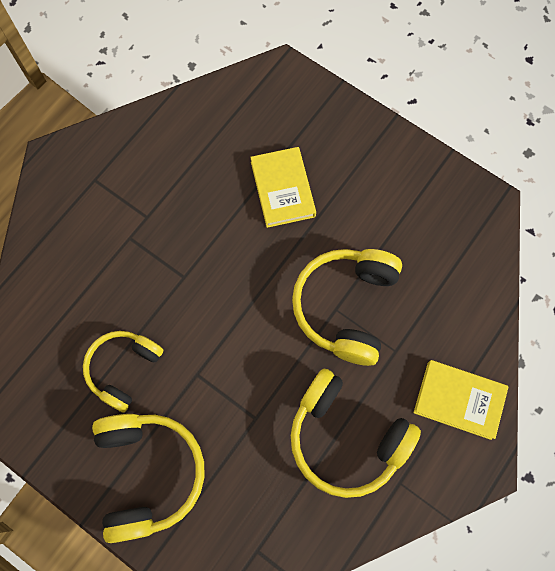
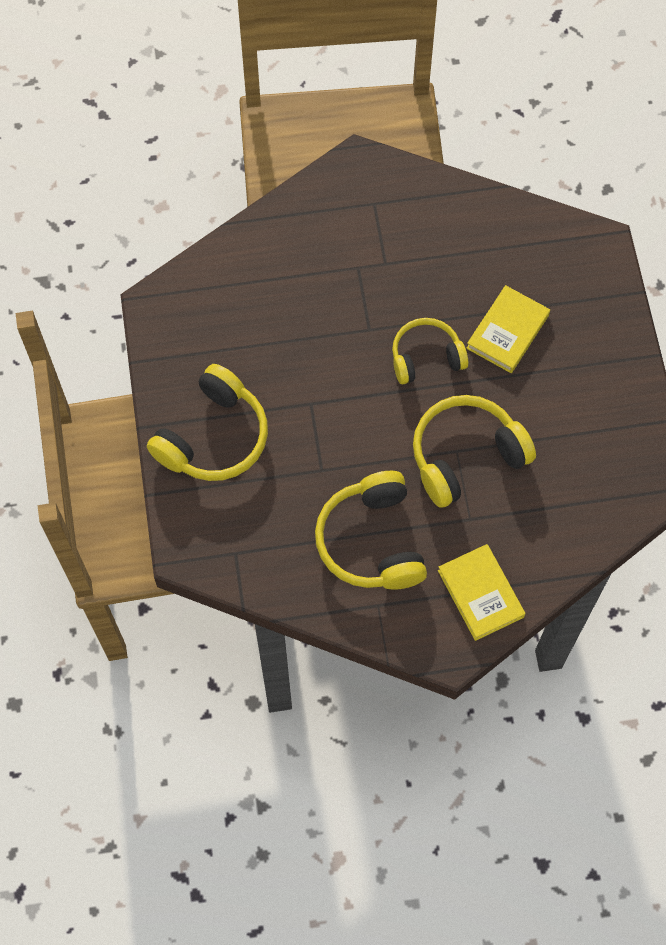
camera: 45 degrees right, 5 degrees down
(124, 369) = (264, 354): yellow headphones -> yellow headphones (426, 357)

